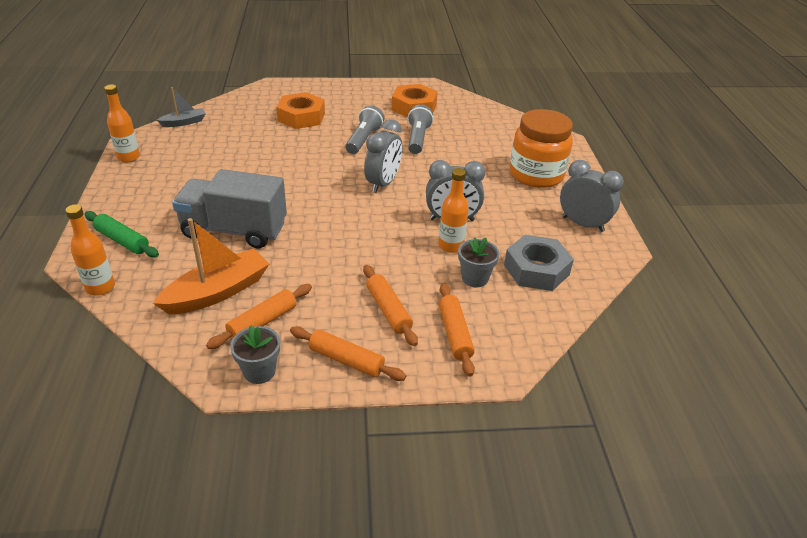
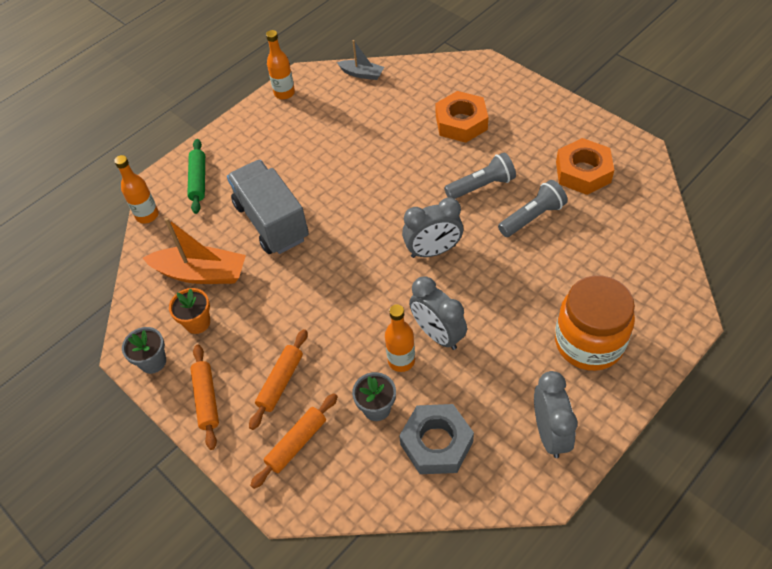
camera: 55 degrees right, 15 degrees up
(262, 322) = (197, 322): orange rolling pin -> orange flower pot

